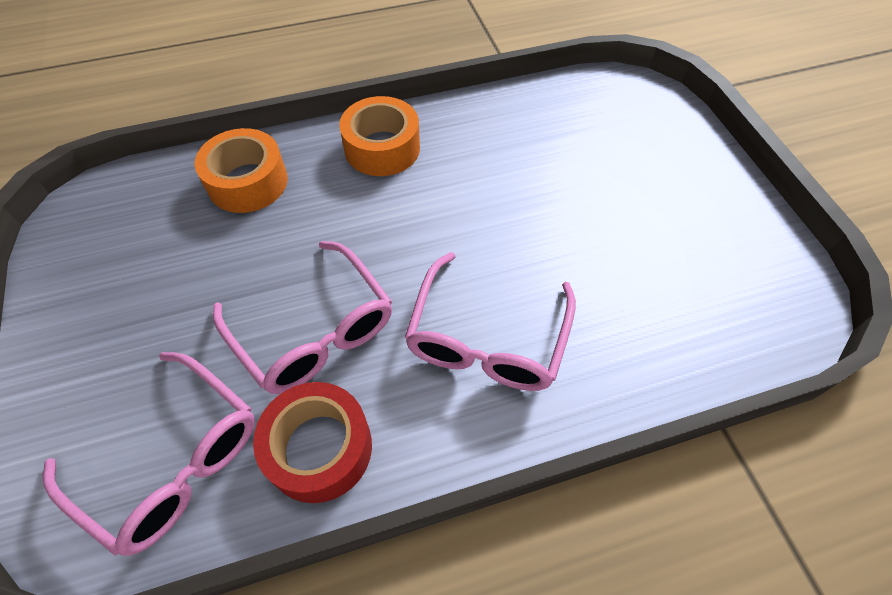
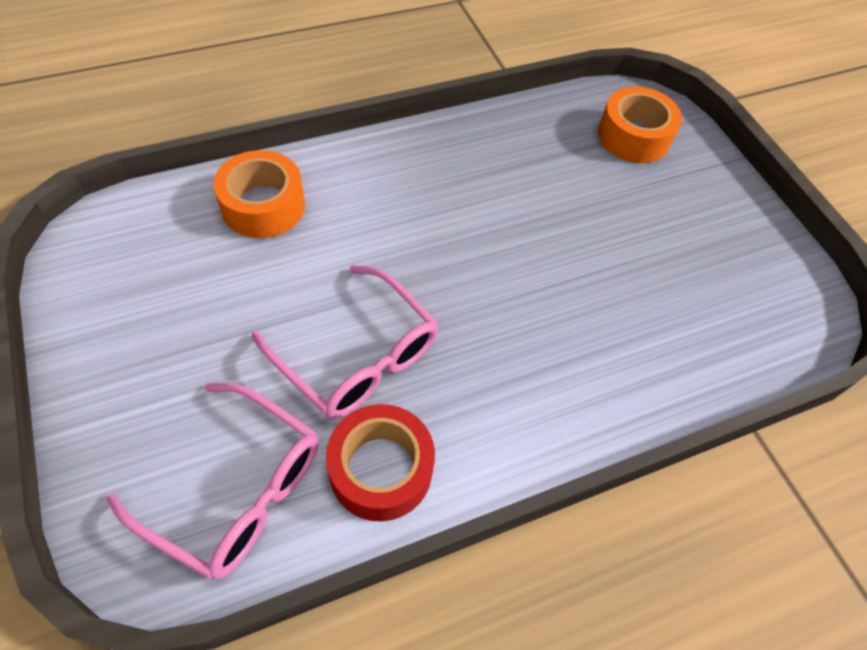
camera: 10 degrees left, 0 degrees up
(382, 148) = (397, 167): orange tape -> orange tape (633, 136)
(487, 337) = (528, 355): pink glasses -> none

